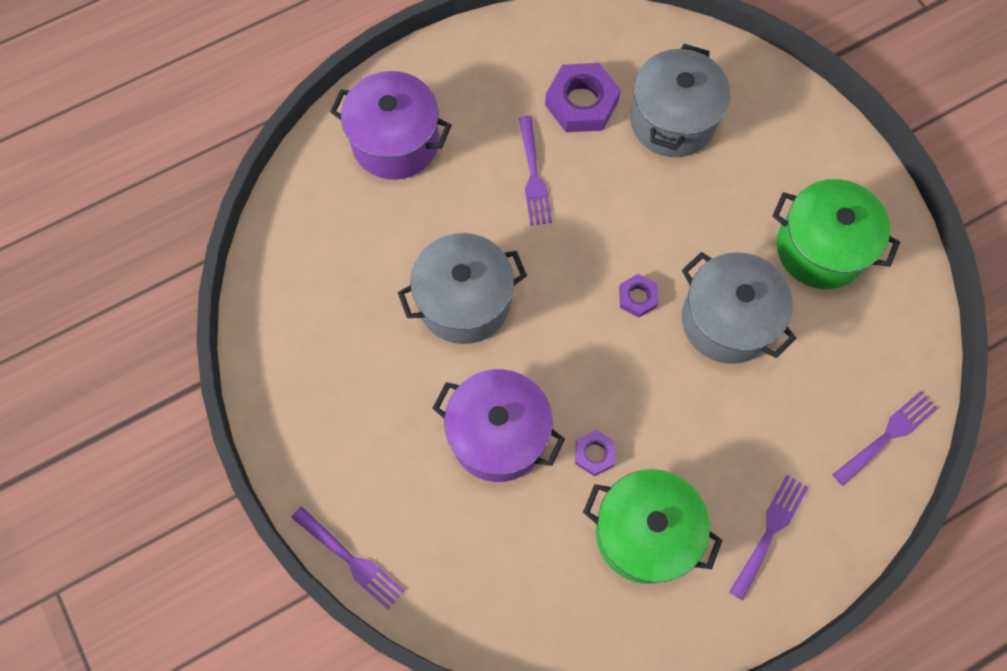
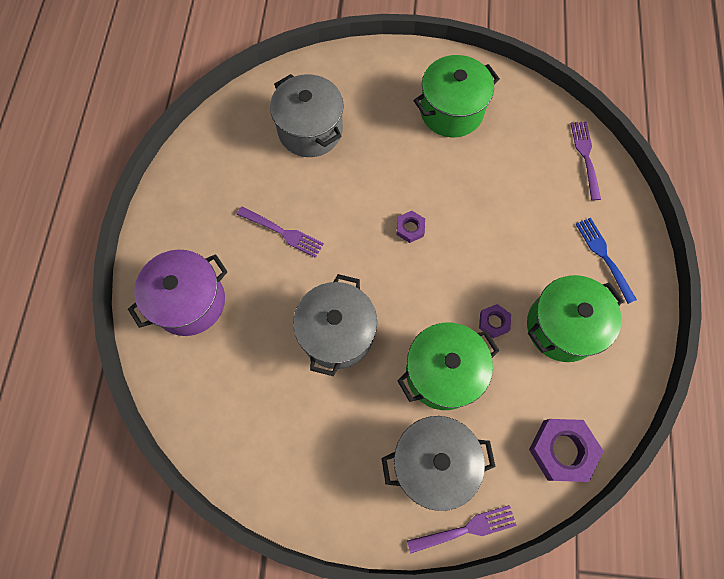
camera: 55 degrees left, 0 degrees up
(498, 434) = (442, 372): purple pot -> green pot
(581, 103) = (256, 171): purple nut -> purple nut (562, 450)
(727, 320) = (460, 189): grey pot -> grey pot (433, 463)
(769, 533) = (604, 257): purple fork -> blue fork

